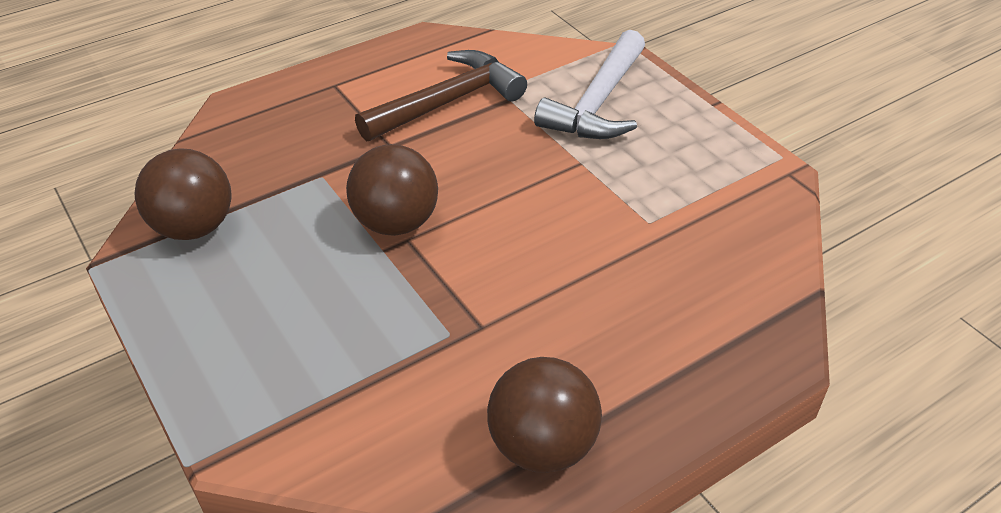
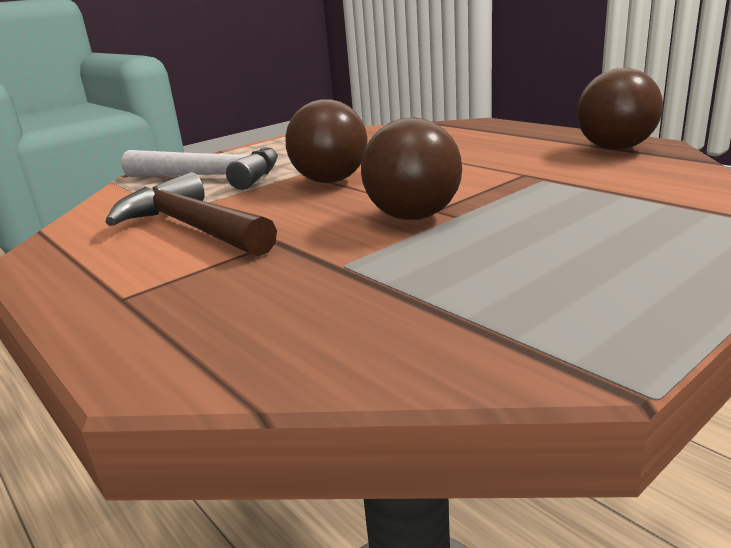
camera: 95 degrees left, 20 degrees down
(194, 227) = (488, 324): brown ball -> brown ball (330, 181)

